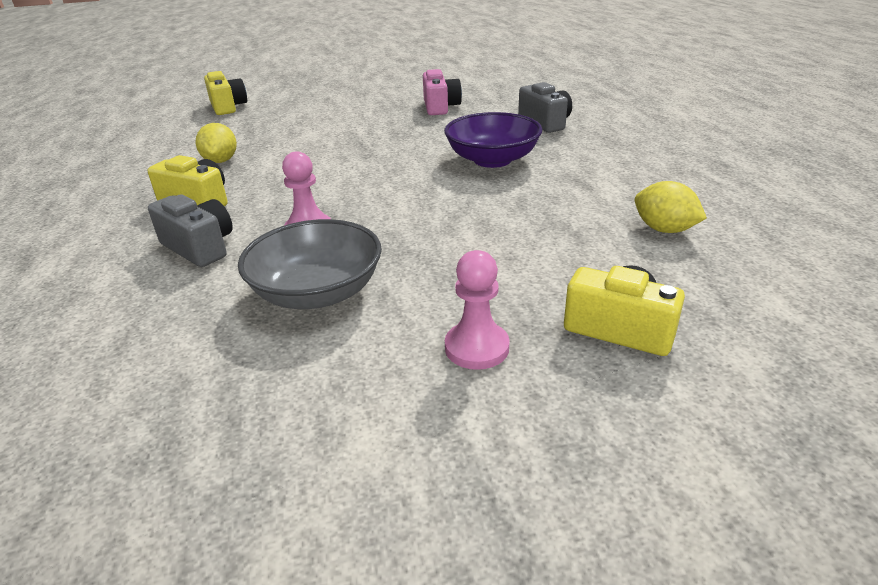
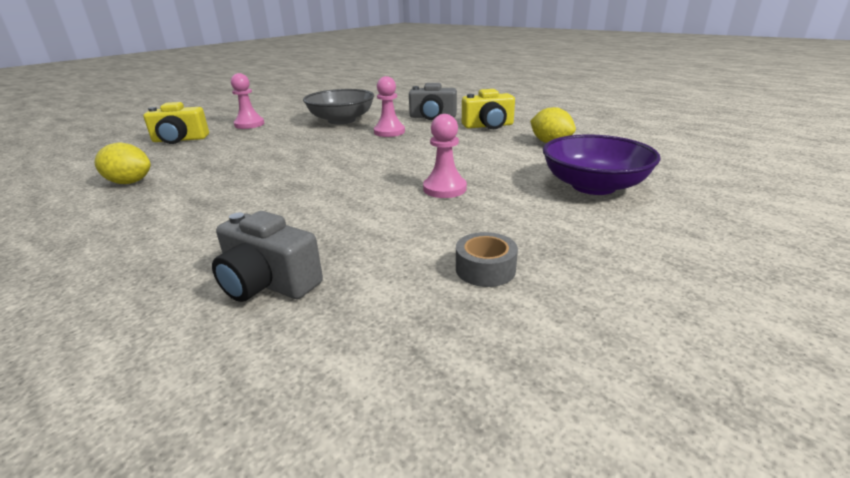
camera: 145 degrees right, 5 degrees down
(227, 107) = (744, 182): yellow camera -> none
(387, 144) = (444, 189): none -> pink pawn
(440, 107) = (485, 269): pink camera -> grey tape
(492, 160) = (308, 201): purple bowl -> purple bowl (593, 186)

